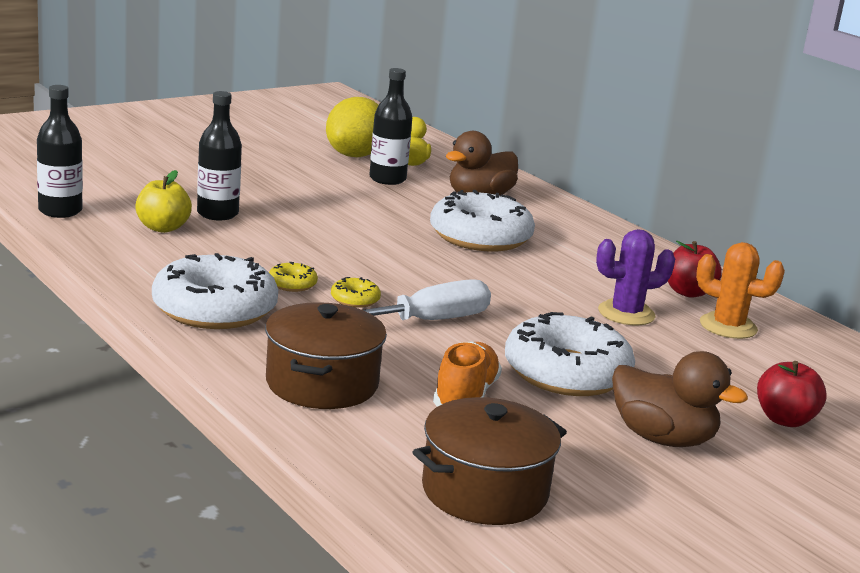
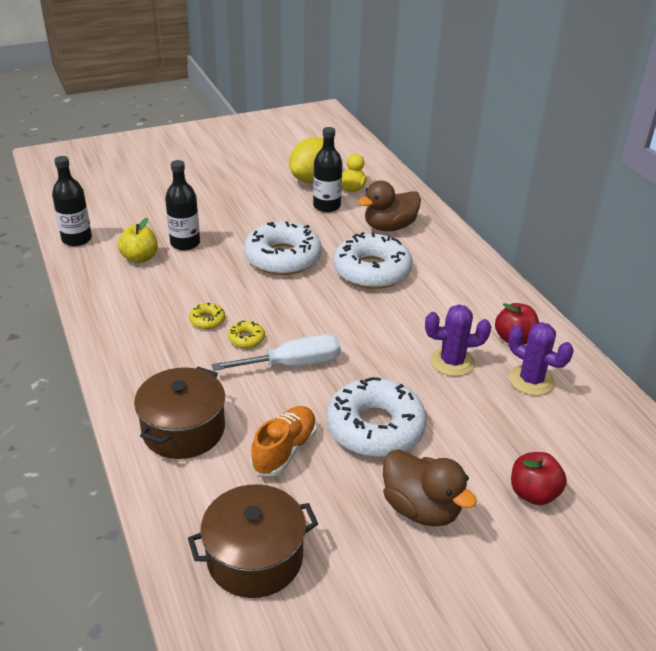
camera: 15 degrees right, 15 degrees up
(214, 309) = (140, 345): white donut -> white donut (283, 258)
(728, 326) = (531, 380): orange cactus -> purple cactus

